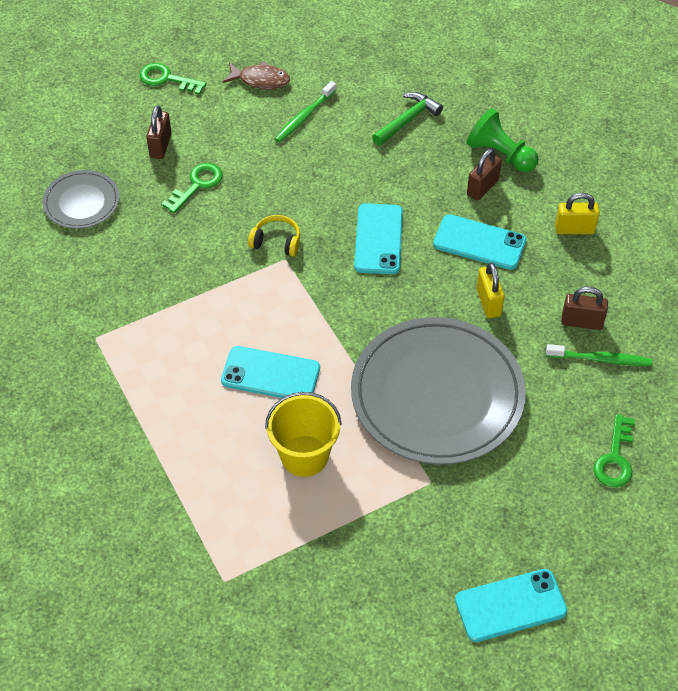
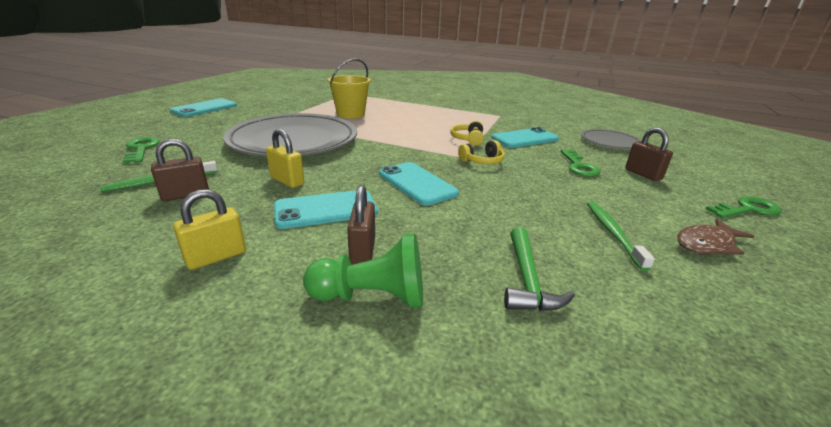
camera: 140 degrees right, 25 degrees down
(232, 293) = (468, 139): none -> yellow headphones
(270, 374) = (401, 125): turquoise phone -> turquoise phone (524, 138)

